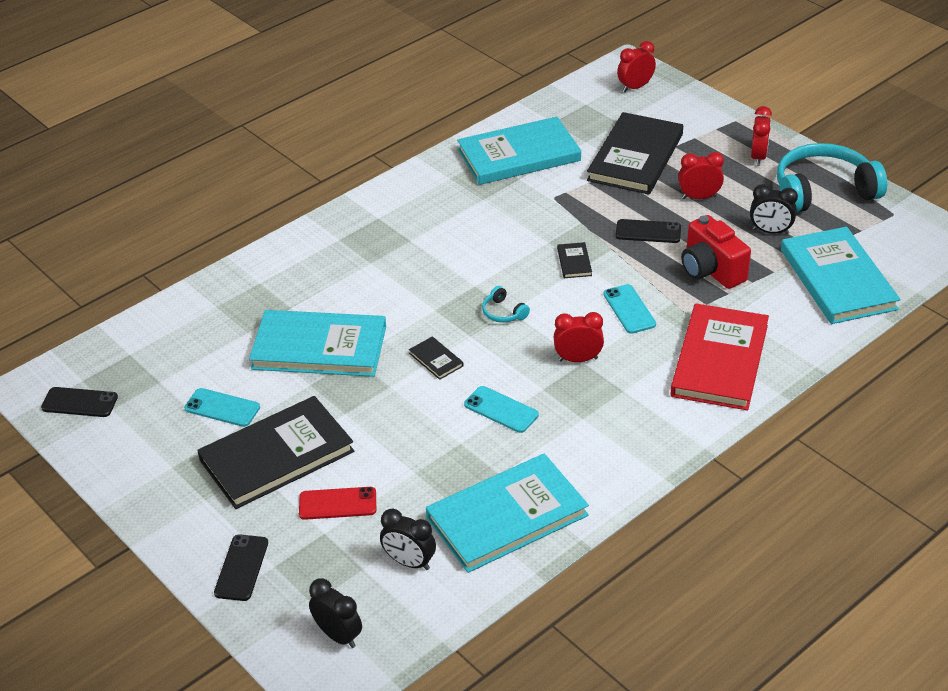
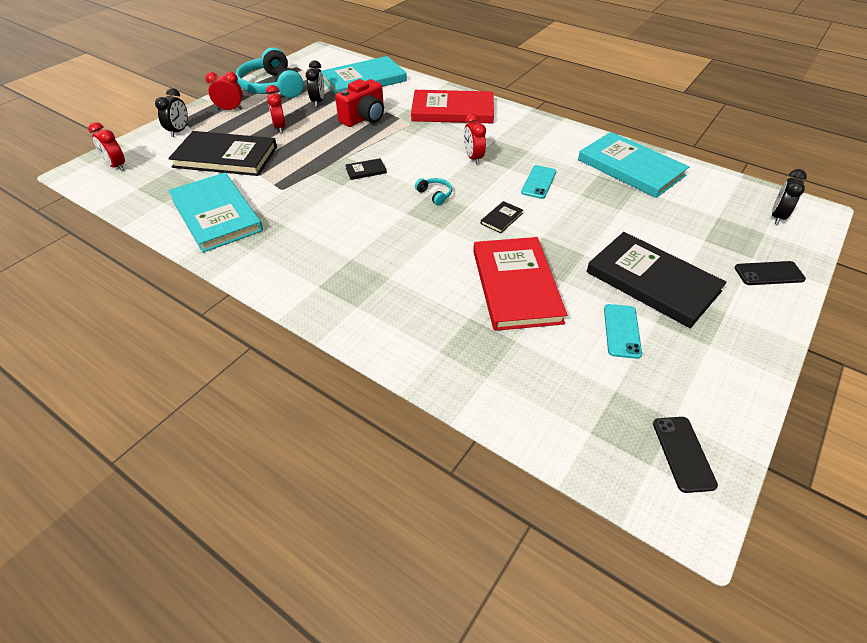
camera: 105 degrees left, 5 degrees up
(319, 347) = (516, 285): turquoise book -> red book
(337, 504) = (674, 239): red phone -> none
(409, 562) = (697, 199): black clock -> black clock (179, 131)
(503, 312) = (435, 195): turquoise headphones -> turquoise headphones turned 75 degrees counterclockwise
(629, 309) = (414, 144): turquoise phone -> none
(648, 232) = (324, 144): black phone -> none

